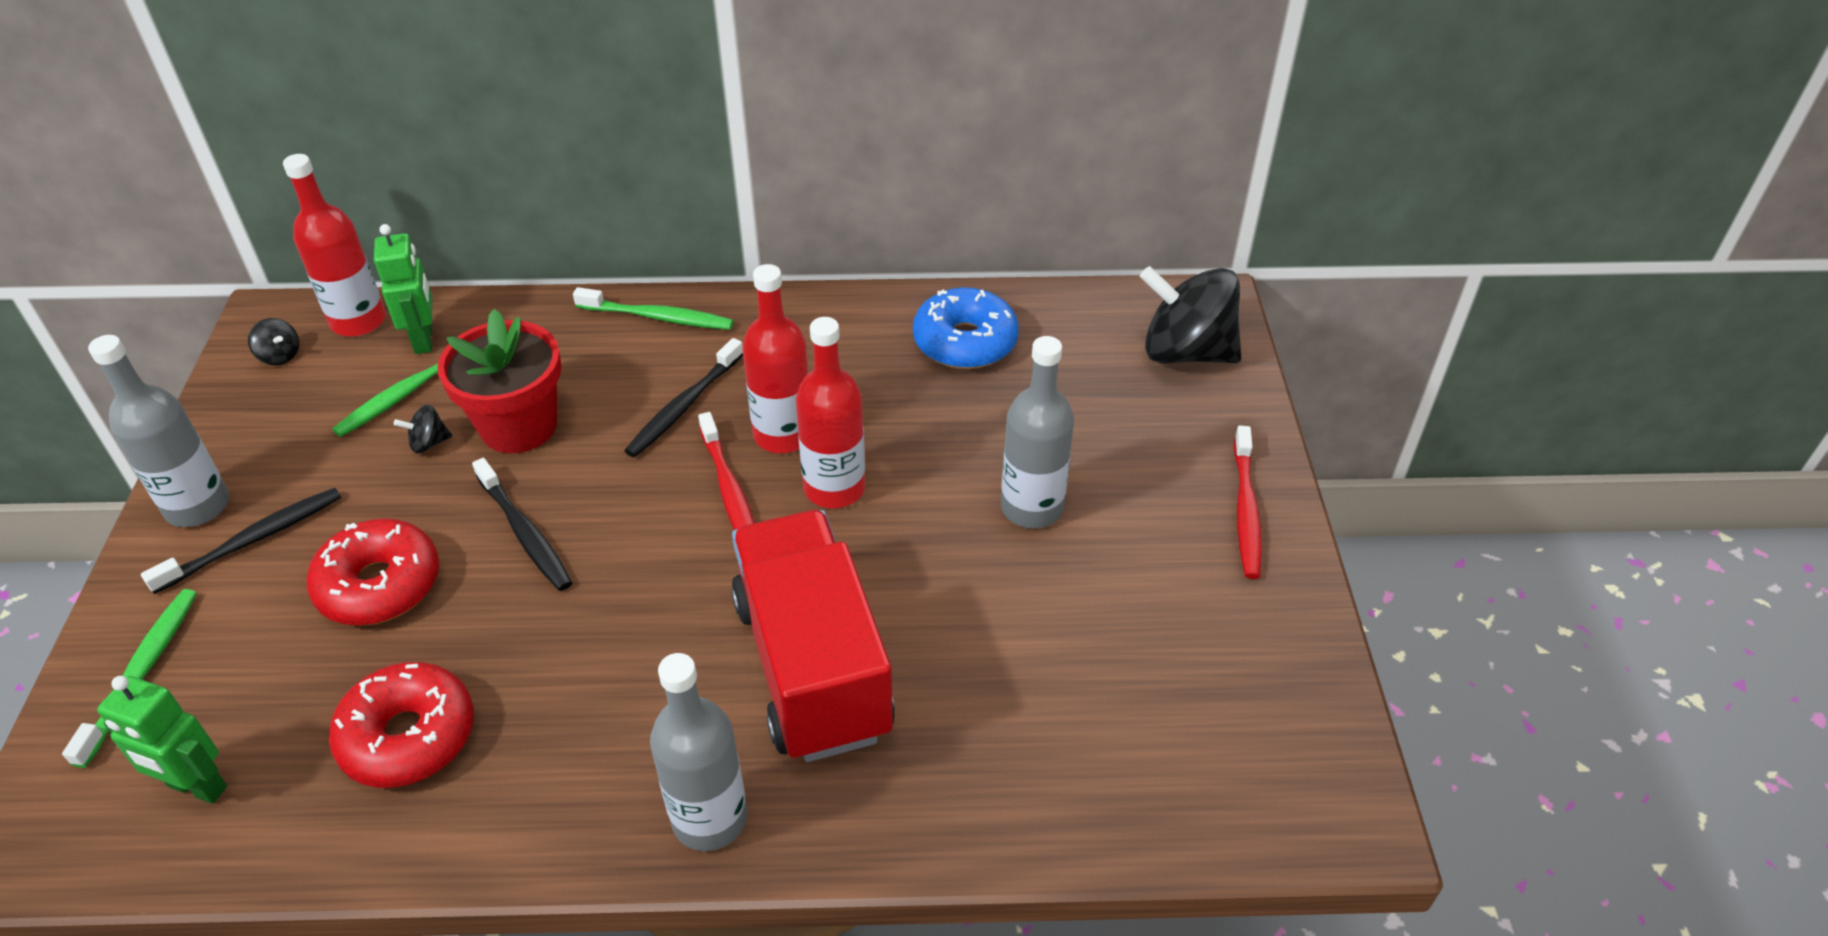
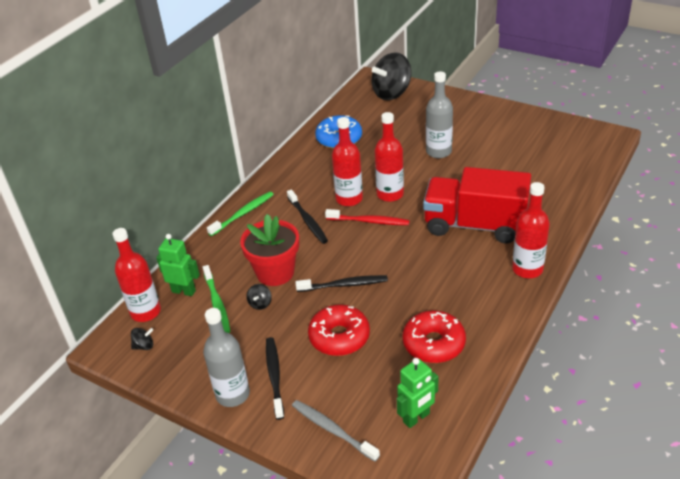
camera: 55 degrees left, 5 degrees down
(142, 673) = (332, 430): green toothbrush -> grey toothbrush
(709, 819) = (527, 269): grey bottle -> red bottle
(1245, 510) = (476, 109): red toothbrush -> none

